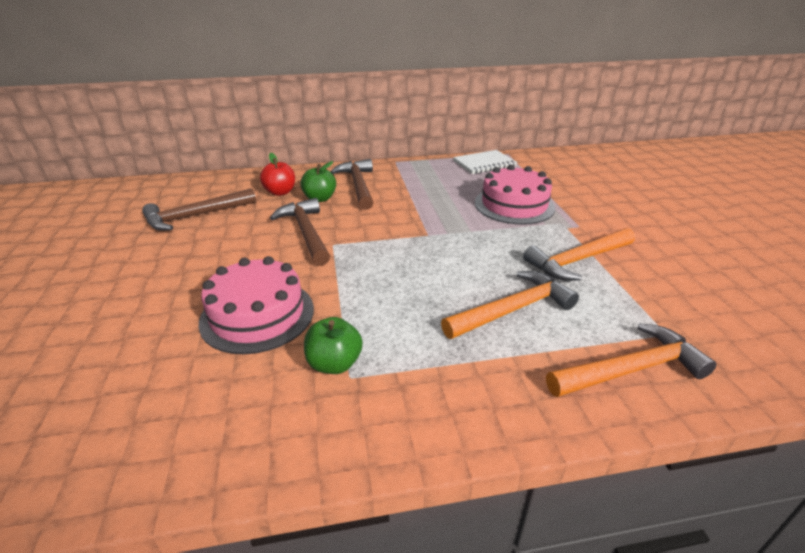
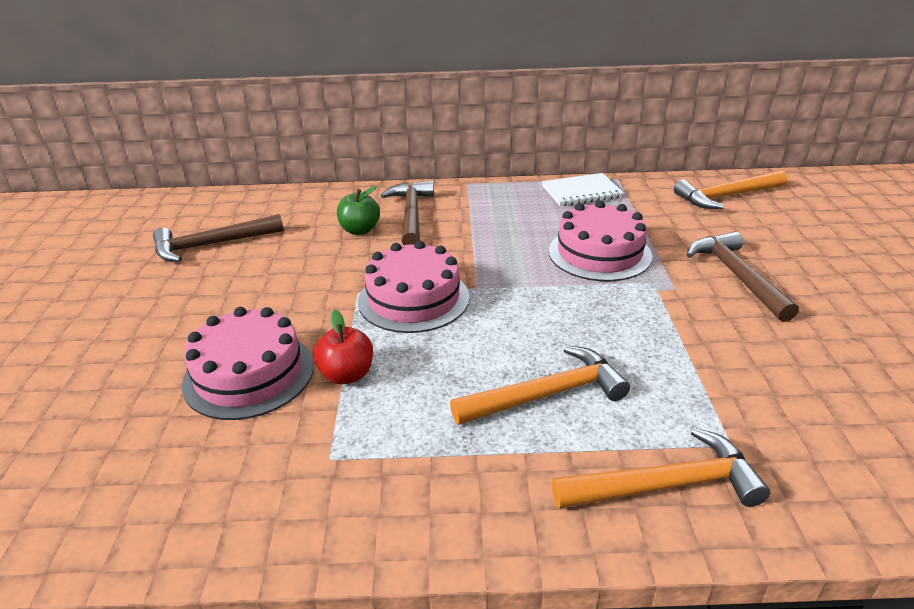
camera: 10 degrees right, 0 degrees up
(280, 192) = (315, 219): red apple -> red apple (347, 375)
(306, 232) = (331, 274): brown hammer -> brown hammer (737, 276)
(334, 364) = (317, 441): green apple -> none
(380, 246) = (413, 299): none -> pink cake
(577, 260) = (653, 336): orange hammer -> orange hammer (726, 196)

